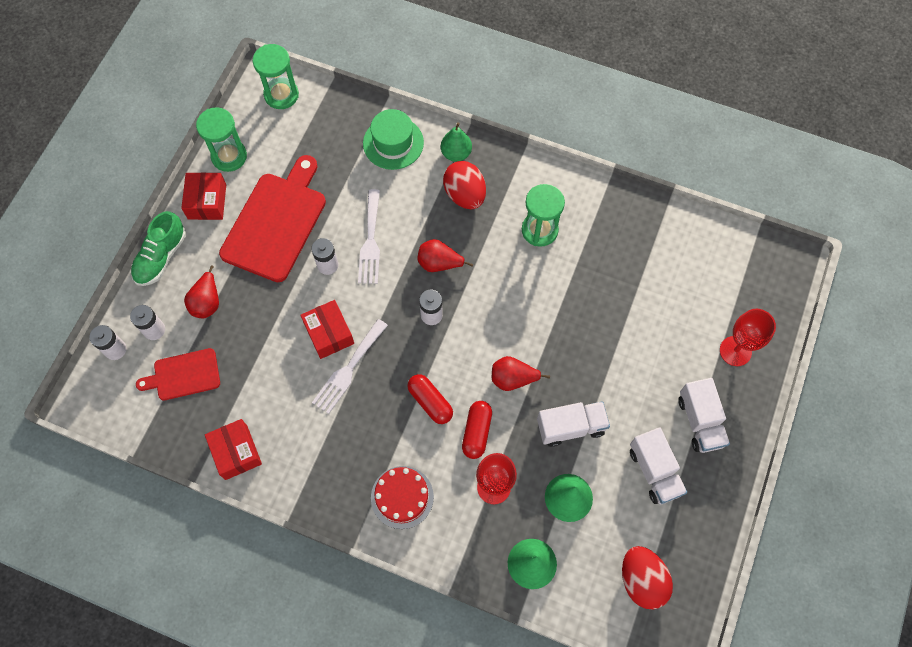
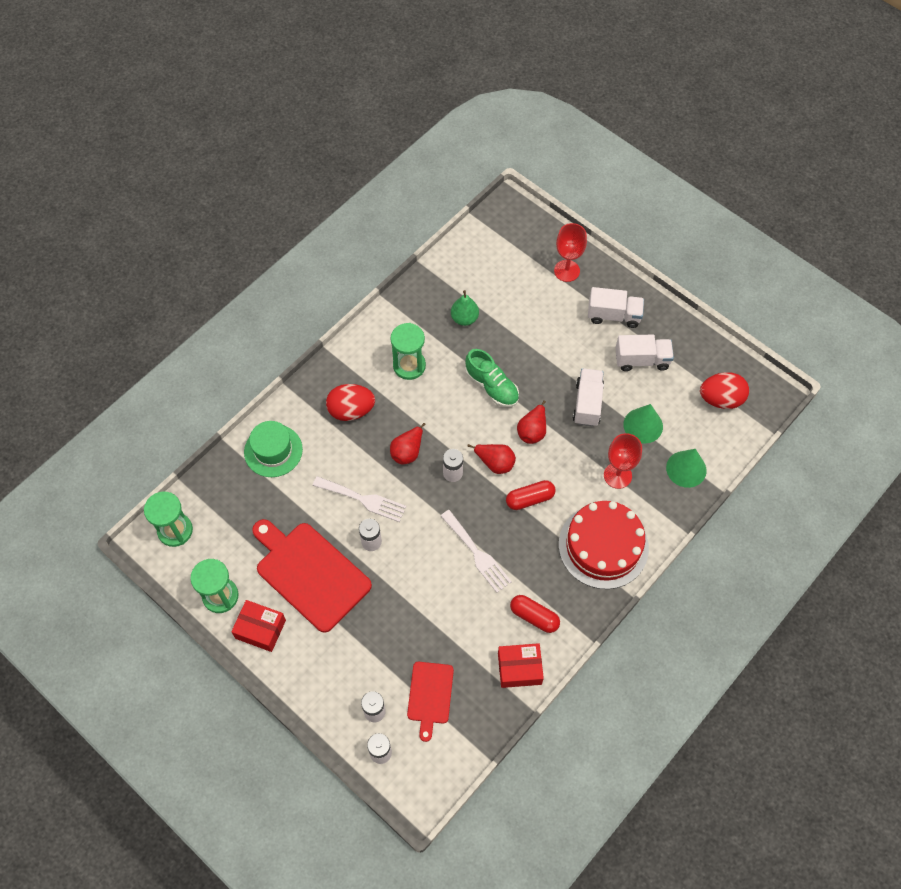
camera: 70 degrees left, 5 degrees down
(161, 257) = (301, 686): green shoe -> green shoe (492, 386)
(207, 302) = (365, 656): red pear -> red pear (495, 463)
(329, 333) = (438, 560): red box -> none
(402, 497) = (603, 546): red cake -> red cake, size x1.66
(456, 153) = (307, 404): green pear -> green pear (464, 318)
(476, 432) = (568, 472): red capsule -> red capsule (534, 617)

